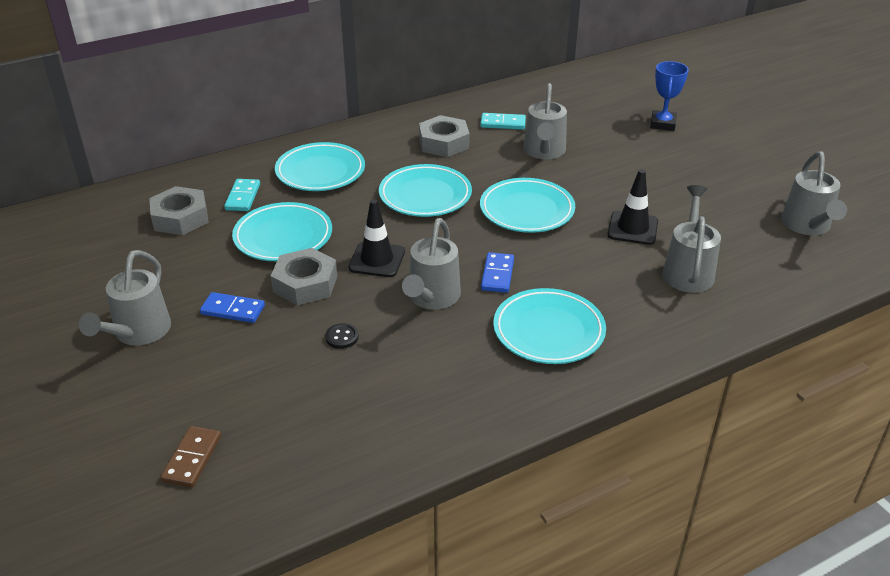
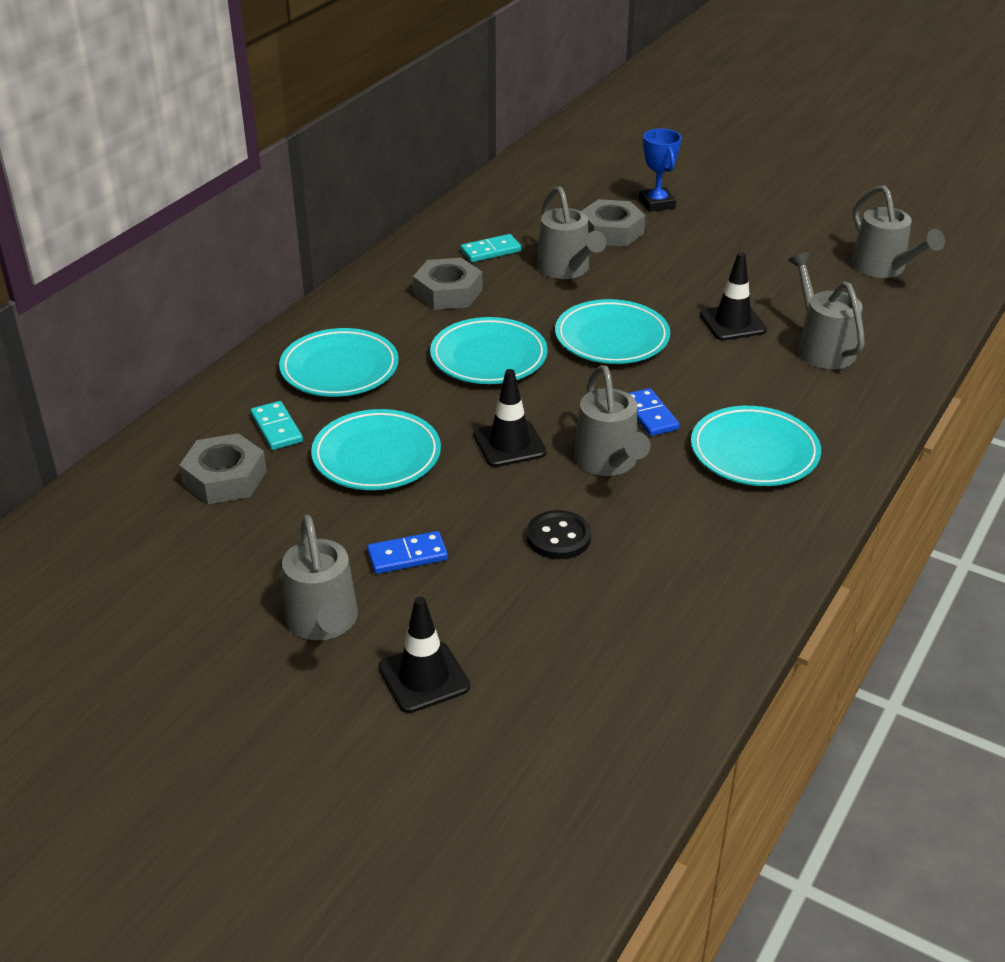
camera: 30 degrees left, 0 degrees up
(157, 396) = (424, 677): none -> black traffic cone
(192, 458) = (534, 721): brown domino -> none
(305, 284) = (458, 497): grey nut -> grey nut (611, 231)
(342, 337) = (558, 537): black button -> black button, size x1.59

